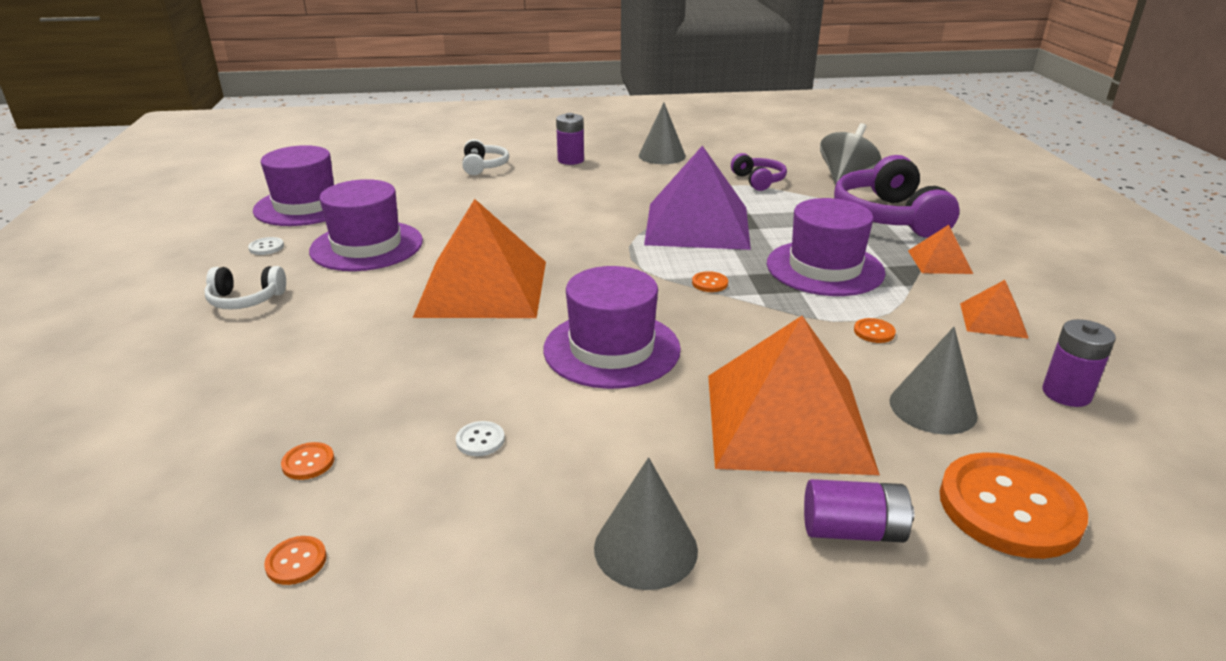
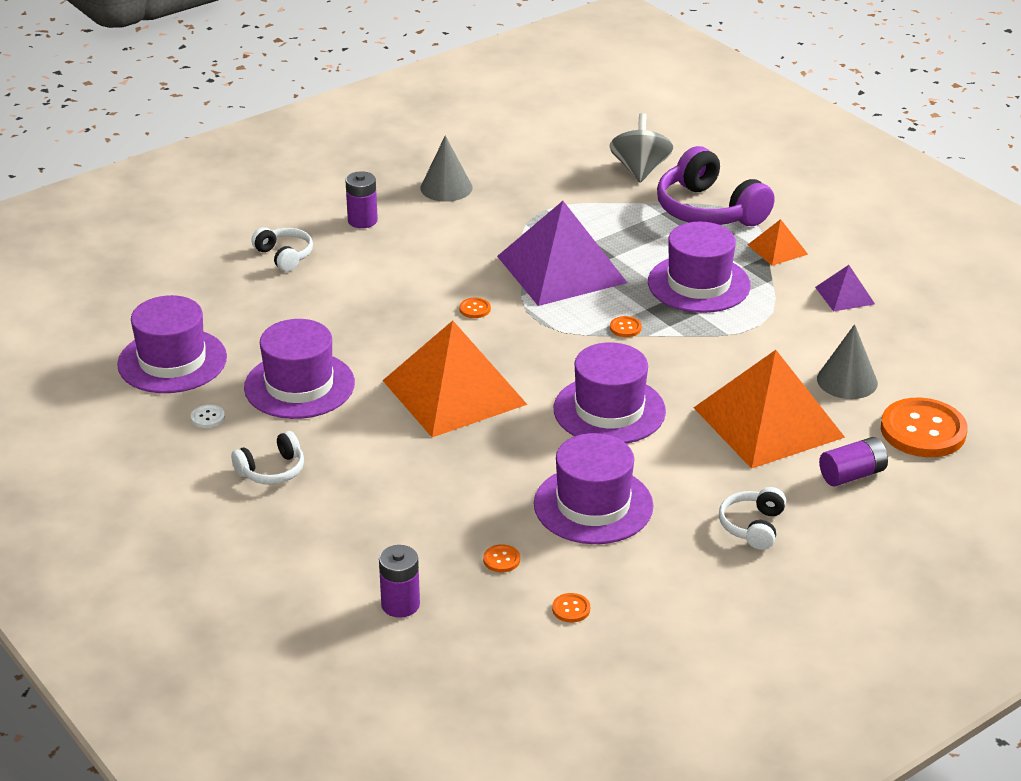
camera: 30 degrees left, 5 degrees up
(480, 440) = (593, 505): white button -> purple hat
(645, 548) = (753, 526): grey cone -> white headphones
(758, 181) = (566, 197): purple headphones -> none
(874, 332) = (774, 333): orange button -> orange button (475, 309)
(993, 320) = (845, 295): orange pyramid -> purple pyramid
(1066, 393) = (918, 342): purple battery -> purple battery (400, 604)

